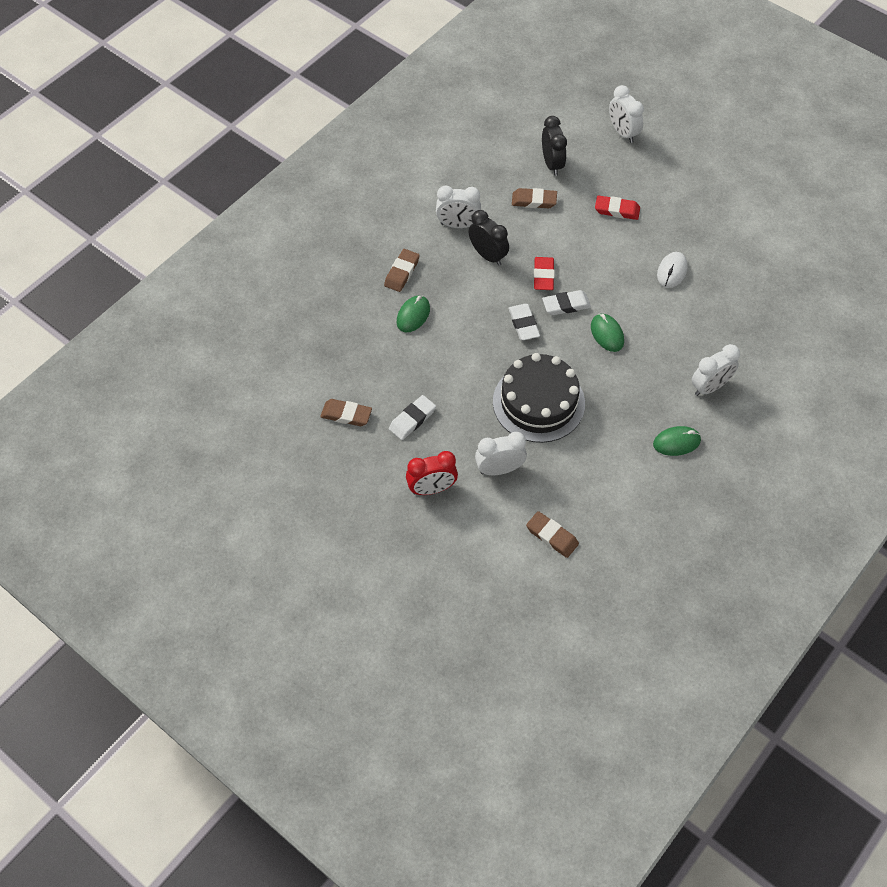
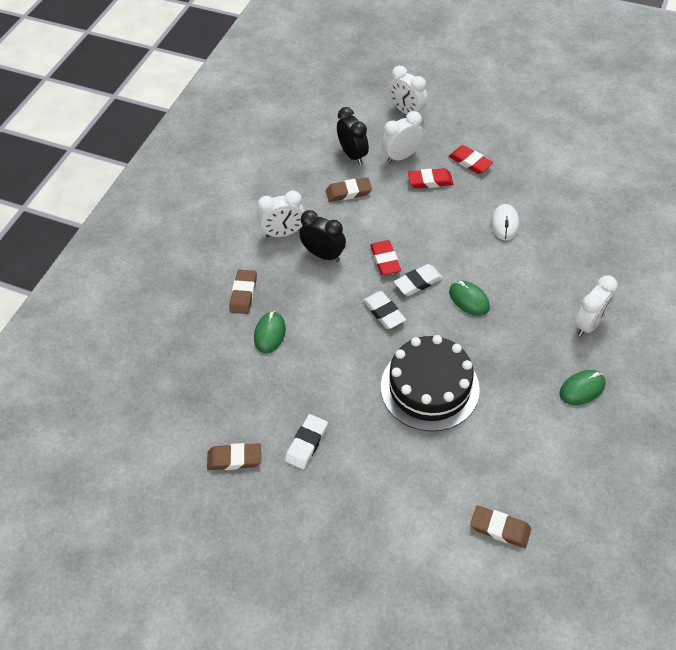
camera: 15 degrees left, 5 degrees down
(432, 489) = (354, 514): red clock -> none
(499, 469) = (417, 470): white clock -> white clock (401, 156)
(664, 201) = (470, 162): none -> red eraser

